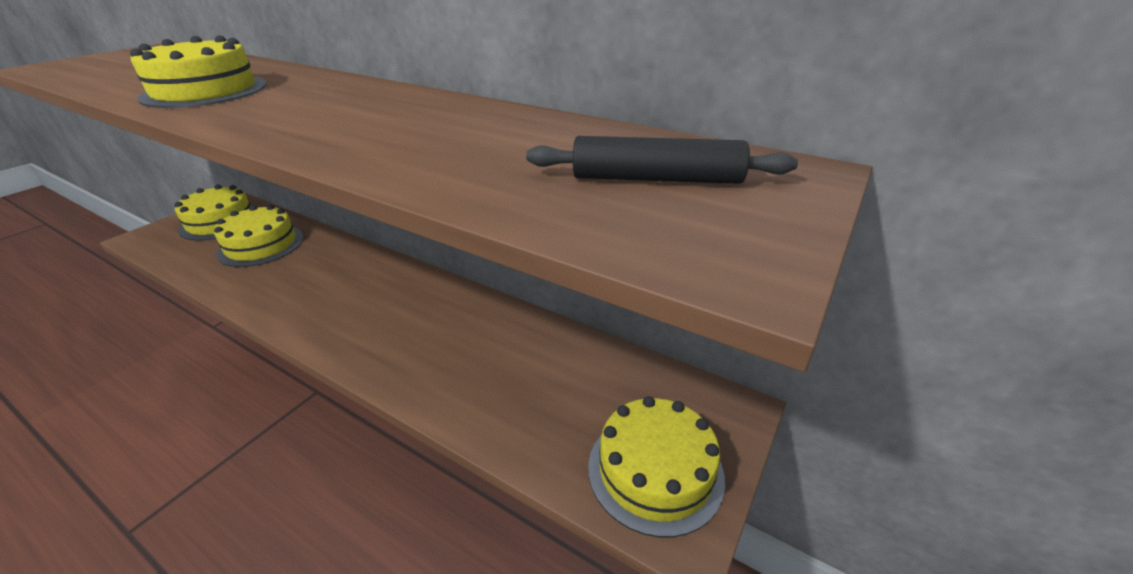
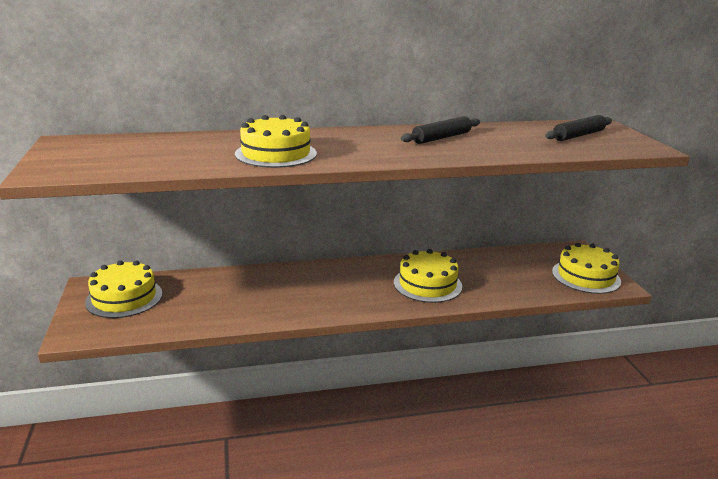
camera: 45 degrees left, 10 degrees down
(261, 245) = (205, 294): yellow cake -> yellow cake (427, 284)
(421, 118) = (441, 138): none -> black rolling pin

